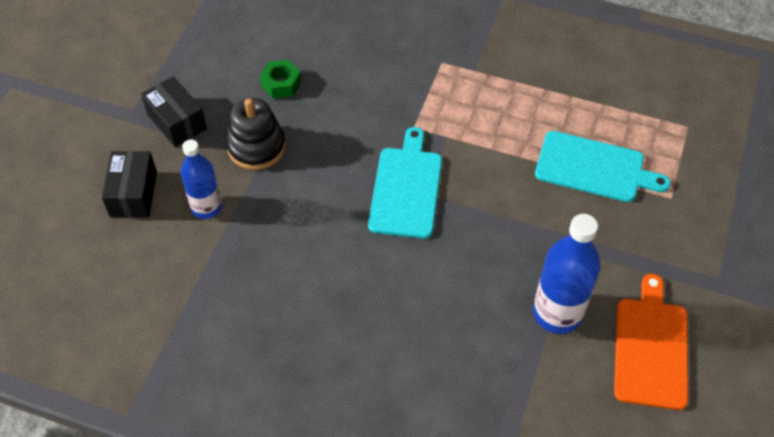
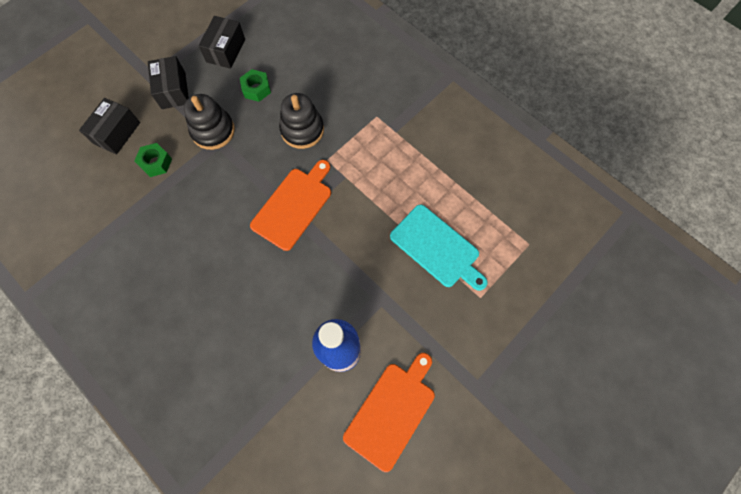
camera: 25 degrees right, 15 degrees up
(206, 207) = (156, 163): blue bottle -> green nut
(215, 56) = (226, 50): none -> black box
(365, 107) = (302, 130): none -> black stacking toy
(406, 188) = (294, 206): turquoise cutting board -> orange cutting board

